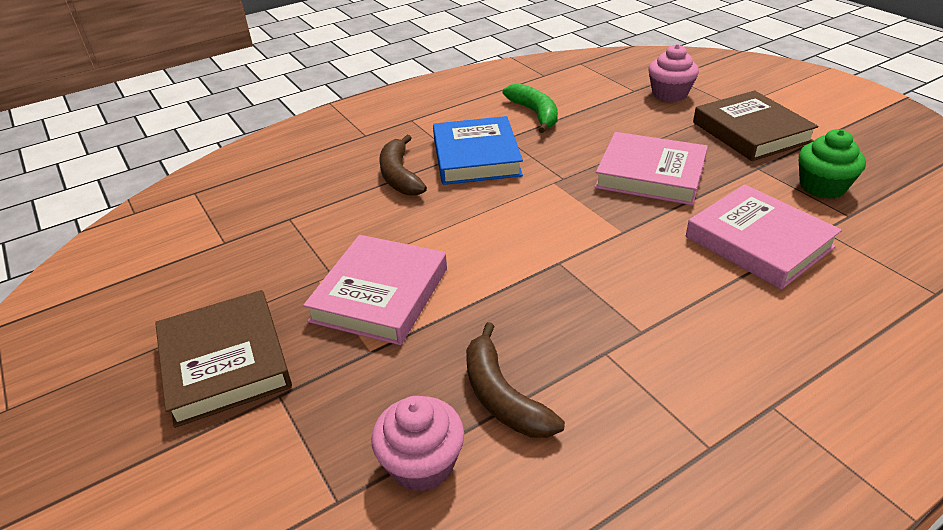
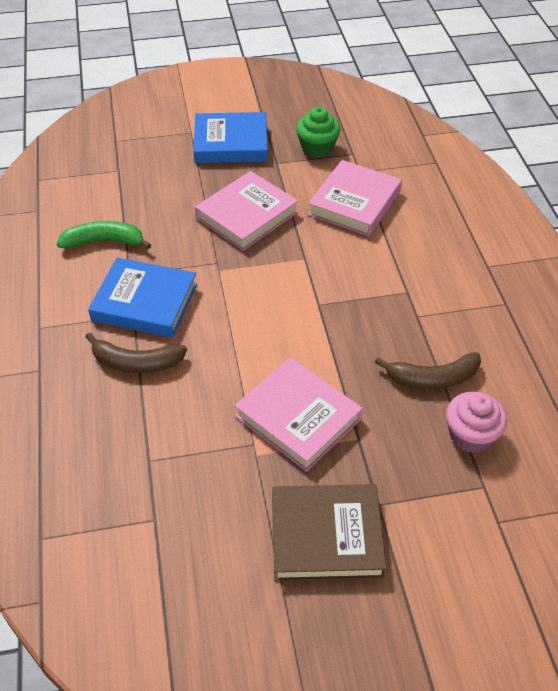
camera: 70 degrees left, 10 degrees up
(669, 94) = (142, 155): pink cupcake -> none
(751, 132) = (231, 143): brown book -> blue book
(758, 242) = (354, 203): pink book -> pink book turned 45 degrees counterclockwise

